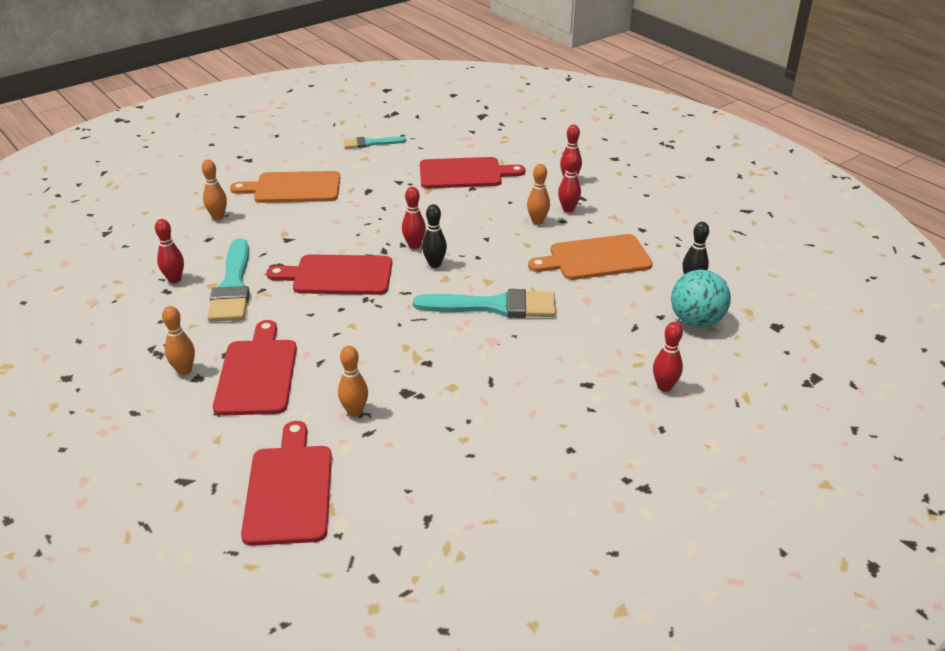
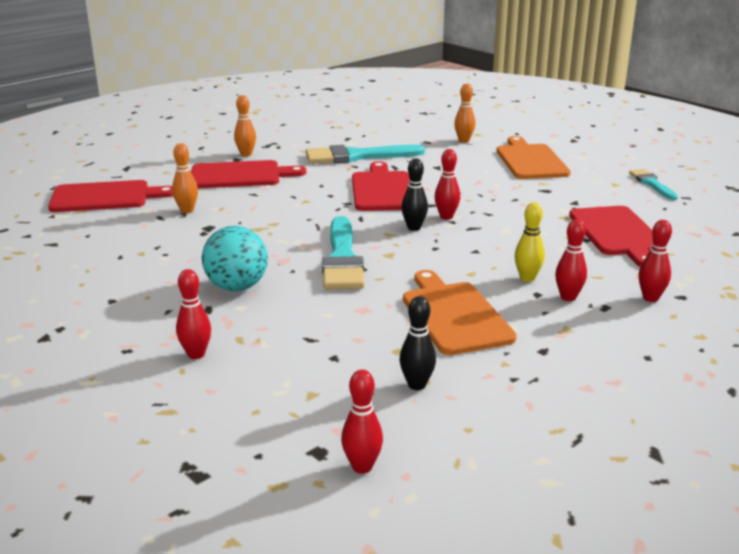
camera: 85 degrees right, 10 degrees down
(174, 279) = (363, 138): red bowling pin -> red bowling pin (362, 467)
(537, 221) = (527, 278): orange bowling pin -> yellow bowling pin
(696, 321) = (325, 383): turquoise ball -> turquoise ball (237, 287)

